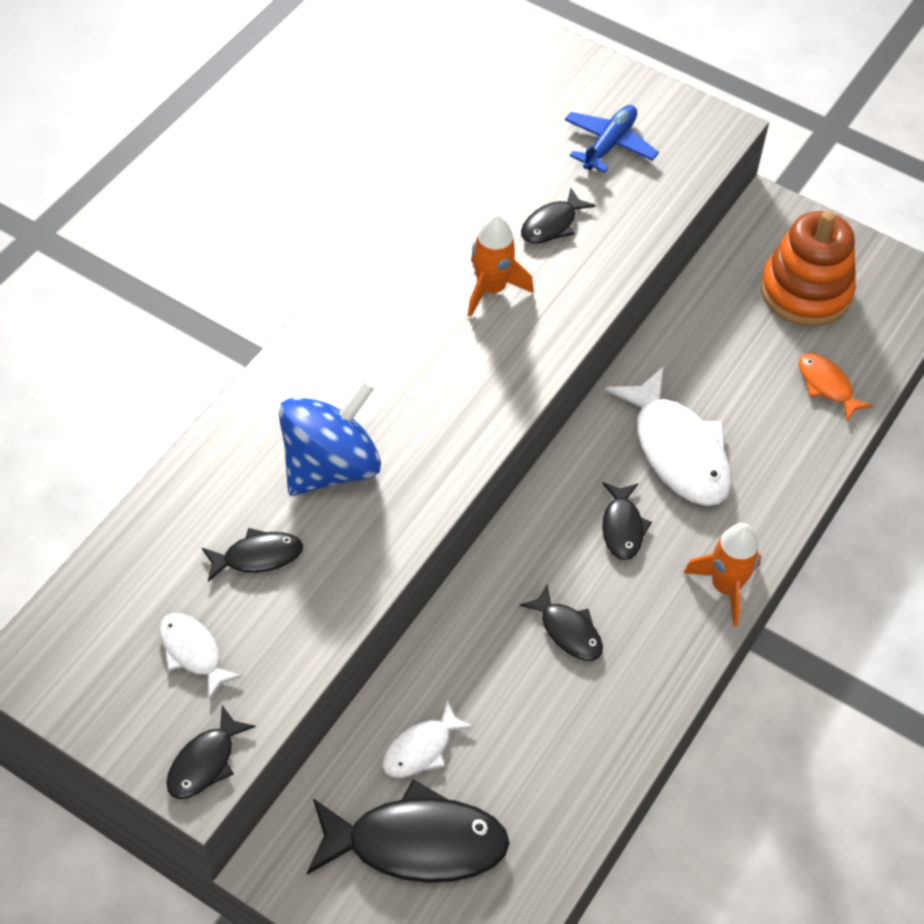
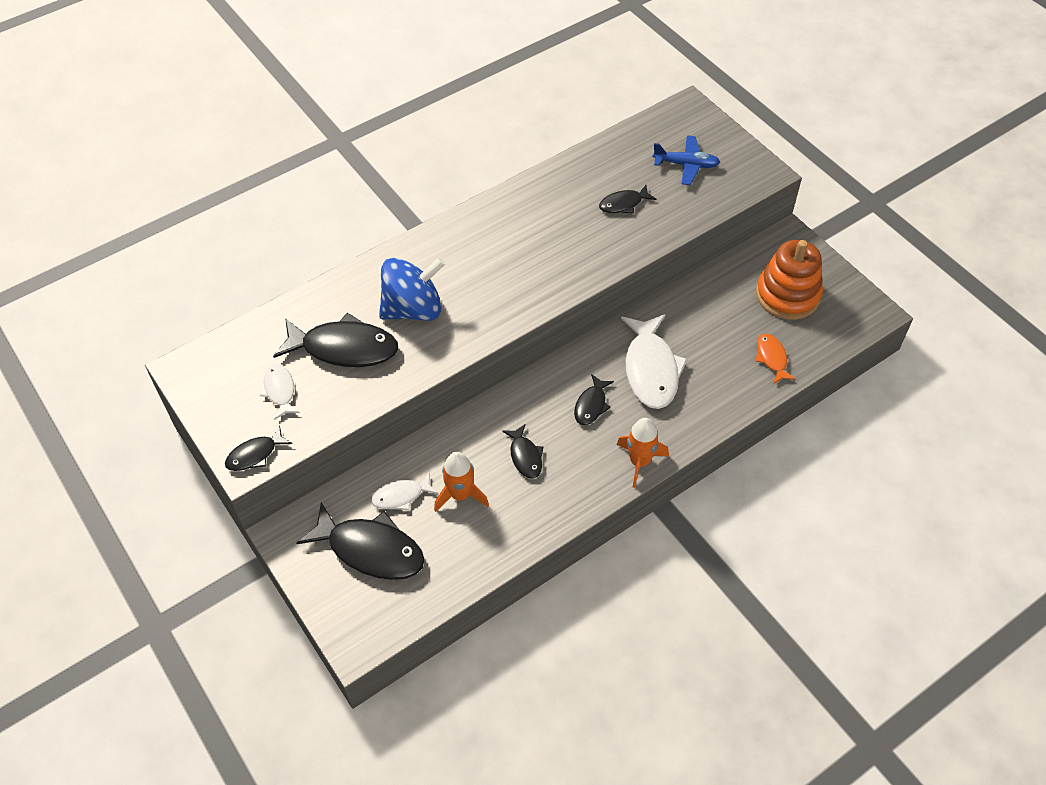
camera: 25 degrees right, 0 degrees up
(258, 556) = (344, 348): black fish -> black fish, size x1.92
(491, 289) = (565, 232): orange rocket -> orange rocket (460, 495)
(609, 145) = (686, 165): blue plane -> blue plane turned 45 degrees clockwise

